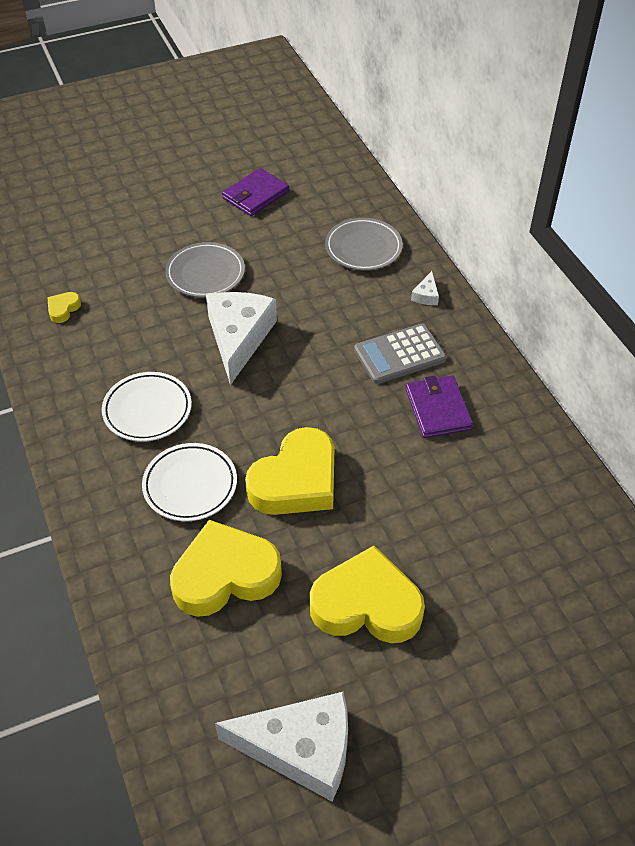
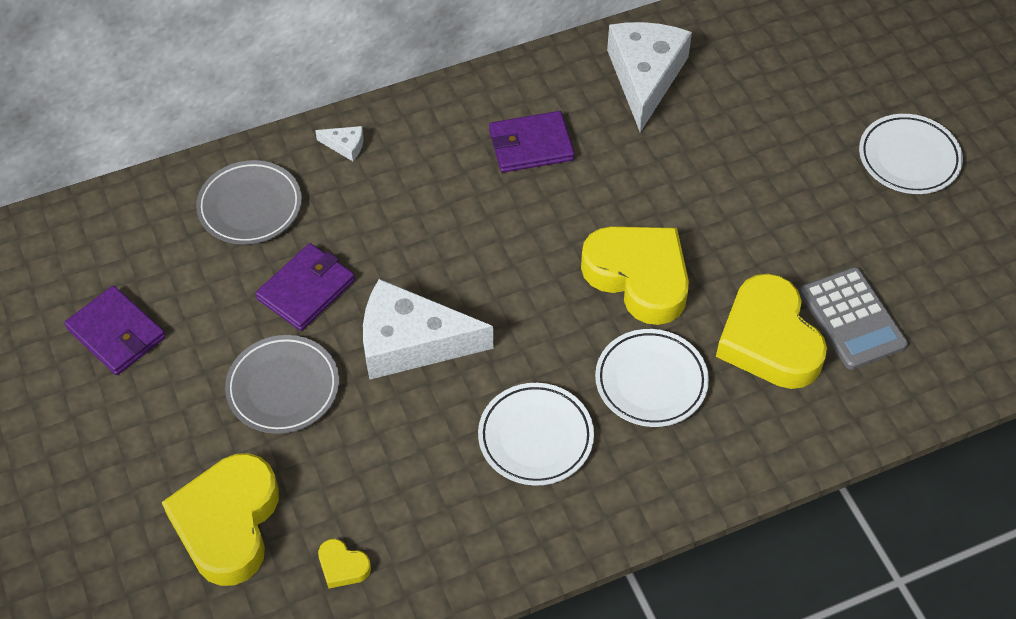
camera: 90 degrees left, 5 degrees up
(288, 281) = (306, 289): none -> purple wallet
(301, 749) = (948, 270): white cheese -> white cheese (645, 77)
(366, 604) = (789, 216): yellow heart -> yellow heart (228, 523)
(399, 354) = (445, 176): grey calculator -> grey calculator (852, 319)
(451, 730) = (908, 158): none -> white plate

